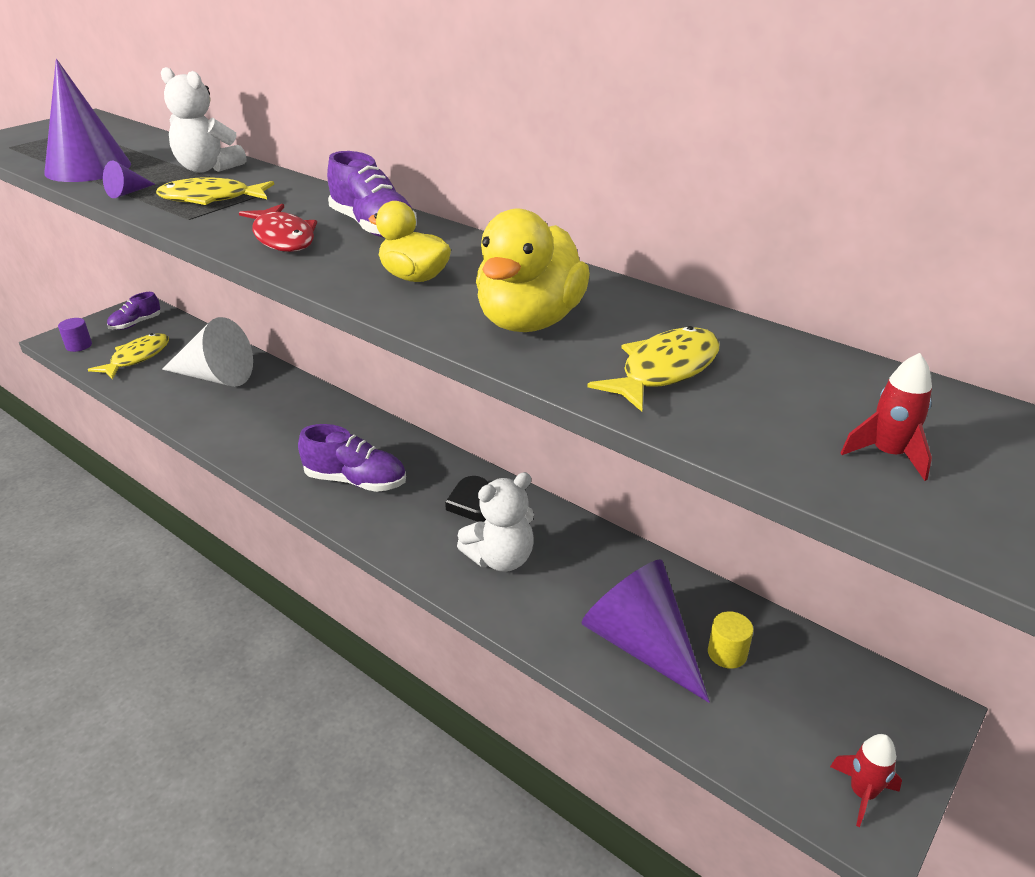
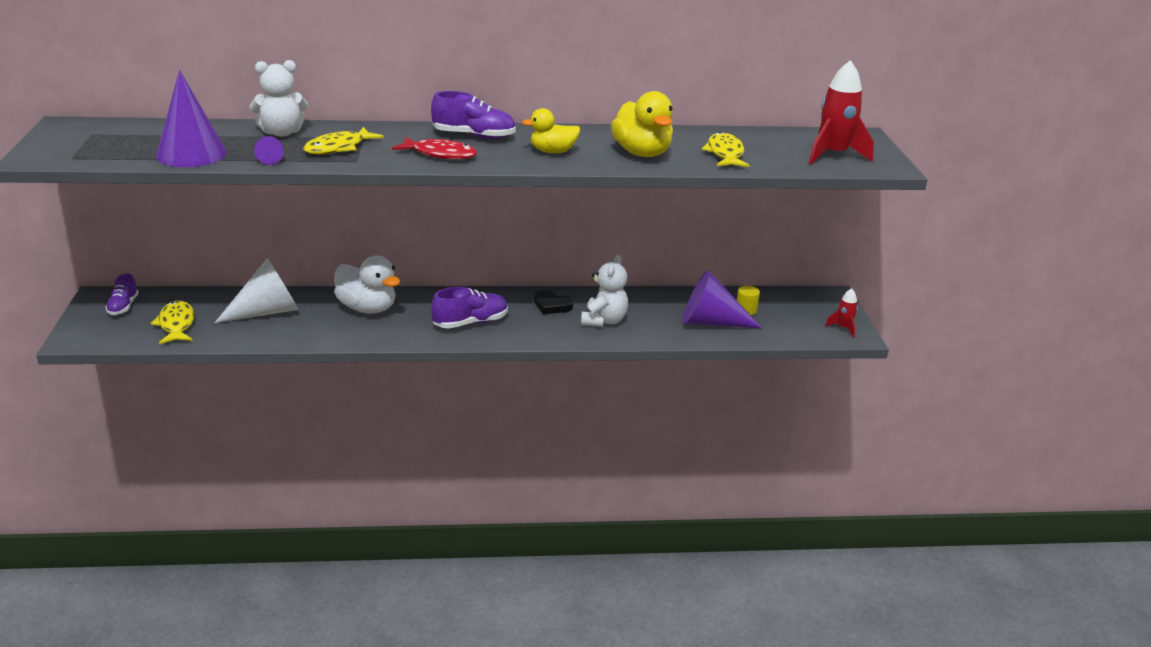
camera: 45 degrees left, 5 degrees down
(79, 345) = (104, 336): purple cylinder -> none
(295, 413) = (367, 308): none -> white duck
(887, 454) = (833, 155): red rocket -> red rocket, size x1.94

